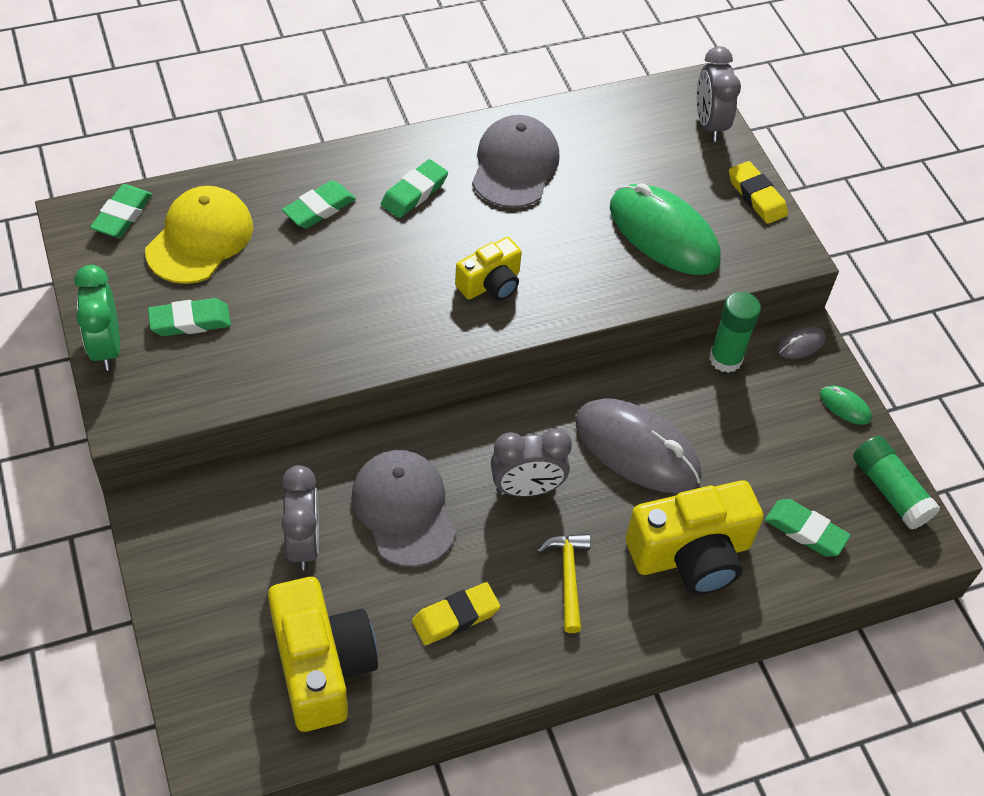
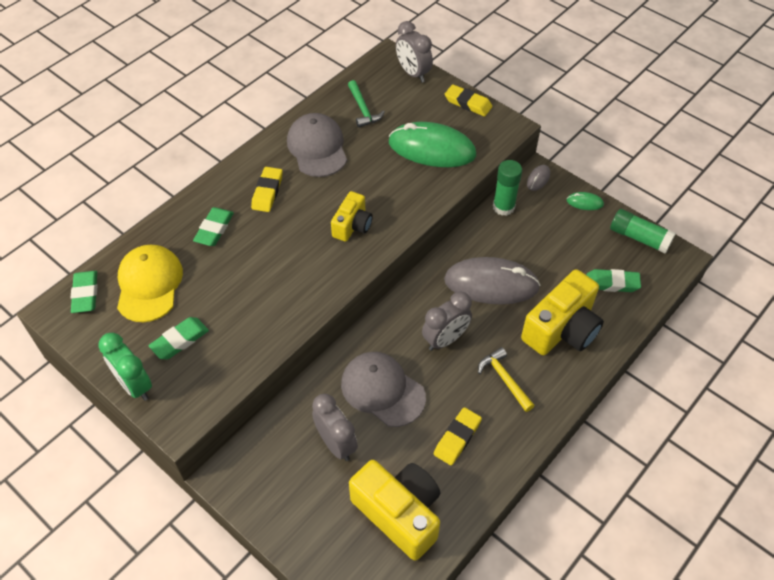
camera: 25 degrees left, 0 degrees up
(414, 193) = (267, 192): green eraser -> yellow eraser
(608, 143) = (363, 109): none -> green hammer

